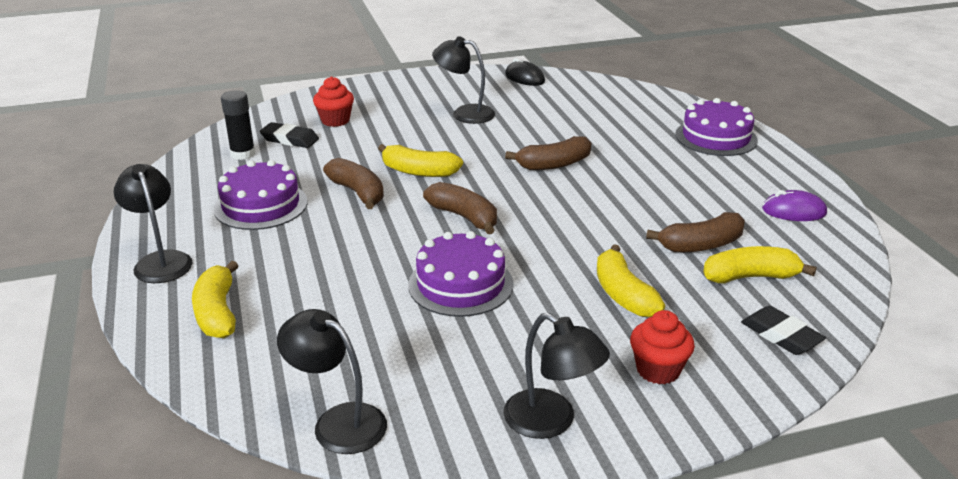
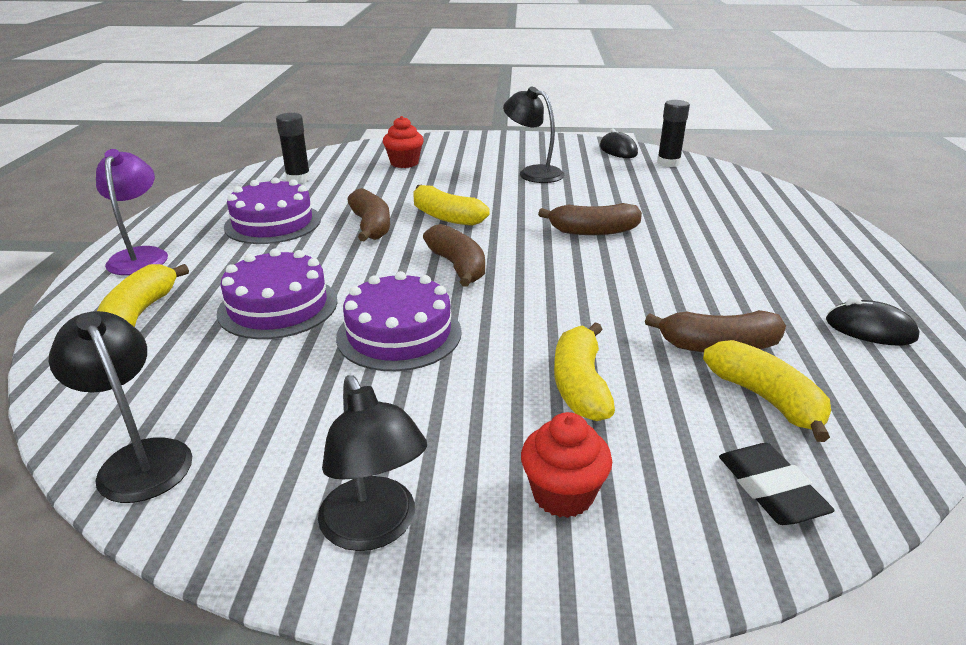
camera: 20 degrees right, 0 degrees up
(160, 261) = (141, 256): black lamp -> purple lamp
(290, 139) = (350, 173): black eraser -> none
(575, 85) = (668, 163): none -> black glue stick
(716, 137) = (805, 232): purple cake -> purple cake (278, 306)
(750, 277) = (765, 399): yellow banana -> yellow banana turned 45 degrees clockwise
(793, 211) = (870, 329): purple mouse -> black mouse

